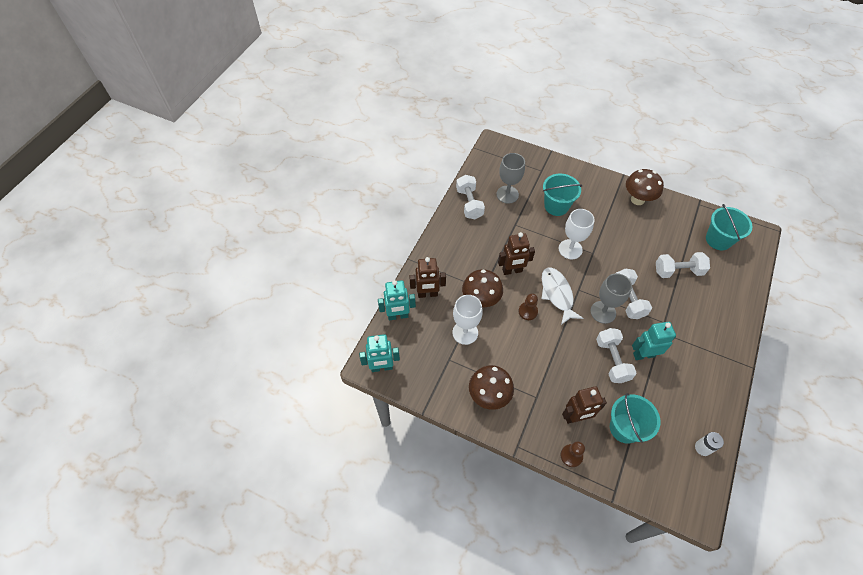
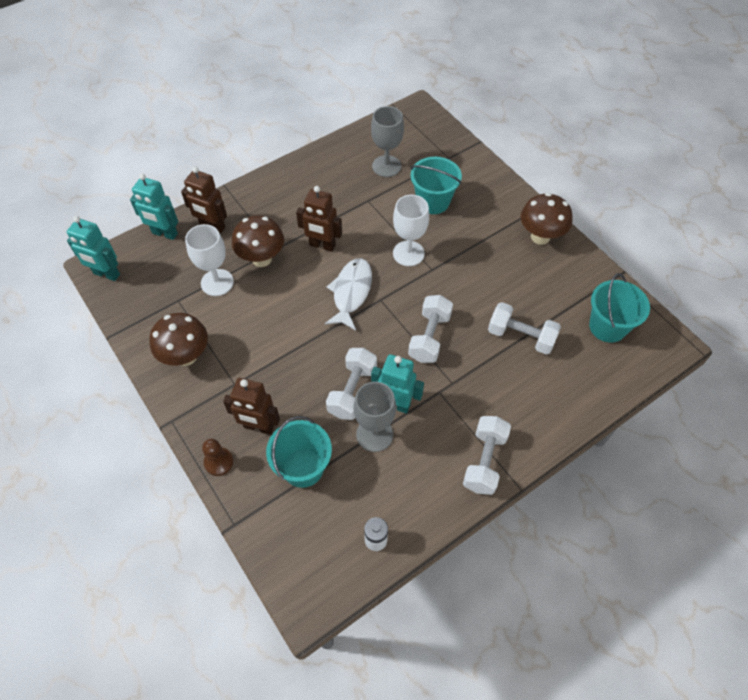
camera: 30 degrees right, 0 degrees up
(469, 203) = (335, 158): white dumbbell -> white dumbbell (484, 461)
(528, 311) = (302, 294): brown pawn -> none
(603, 312) = (387, 336): grey goblet -> grey goblet (374, 434)

